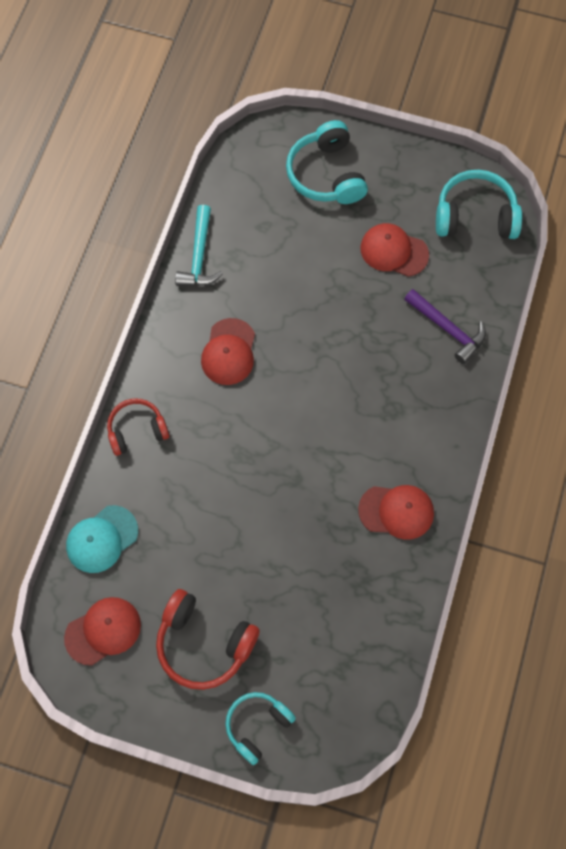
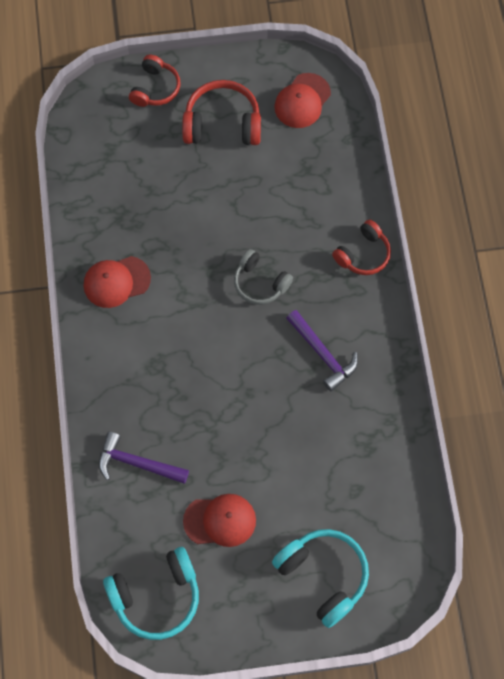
camera: 155 degrees right, 0 degrees up
(102, 539) = (341, 161): turquoise cap -> none
(199, 256) = (398, 433): turquoise hammer -> none
(229, 352) = (323, 354): red cap -> purple hammer
(253, 446) = (260, 283): none -> grey headphones
(257, 725) = (155, 88): turquoise headphones -> red headphones

